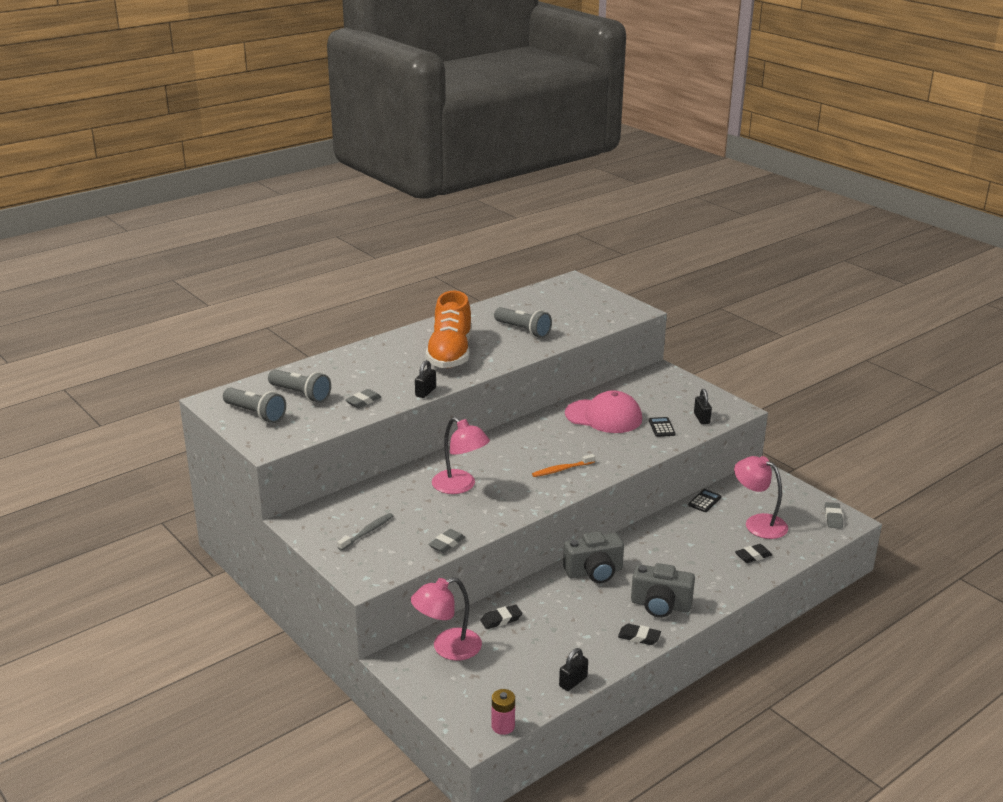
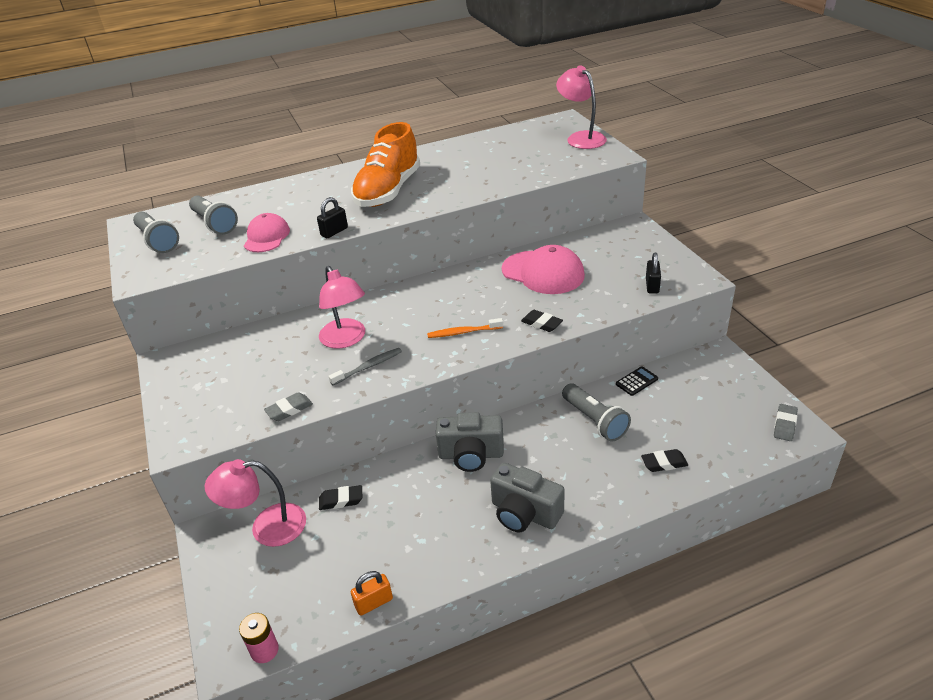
camera: 20 degrees right, 10 degrees up
(363, 401) = (266, 237): grey eraser -> pink cap
(367, 532) = (221, 383): grey toothbrush -> grey toothbrush (368, 367)
(523, 330) = (479, 170): grey flashlight -> grey flashlight (594, 421)
(573, 682) = (374, 603): black padlock -> orange padlock
(639, 637) = (479, 554): black eraser -> black eraser (541, 324)
(661, 427) = (600, 292): black calculator -> none
(758, 523) = (688, 419): pink lamp -> pink lamp (581, 138)

